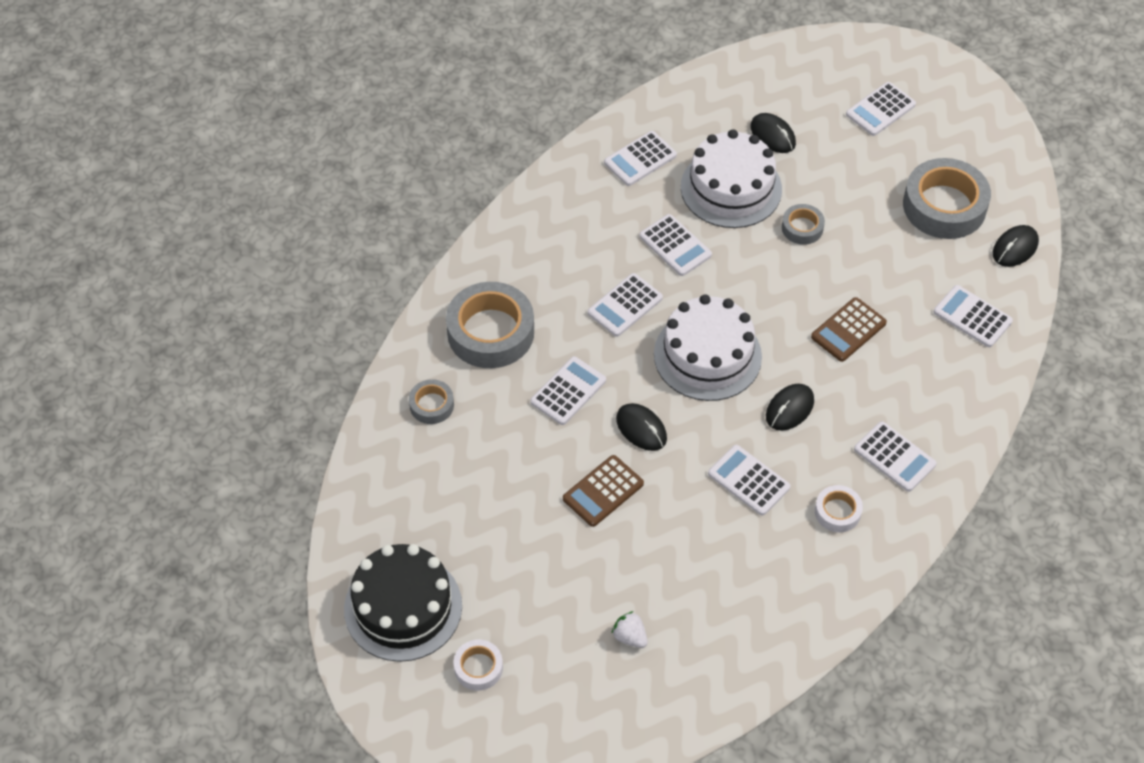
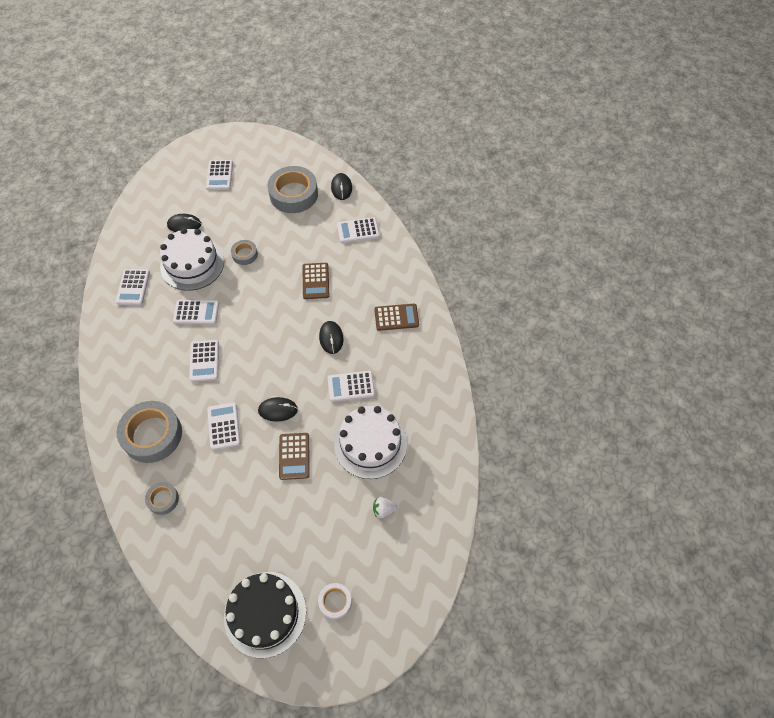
camera: 50 degrees left, 5 degrees up
(707, 355) = (269, 348): white cake -> white cake (370, 444)
(837, 512) = (402, 363): white tape -> none
(894, 457) = (396, 317): white calculator -> brown calculator

